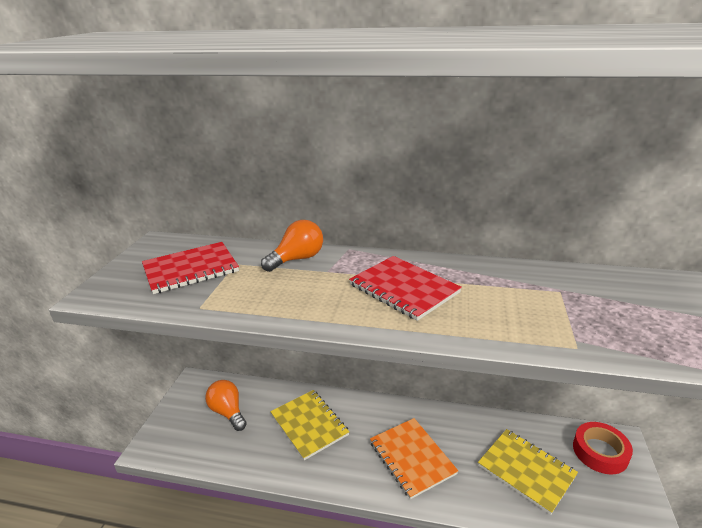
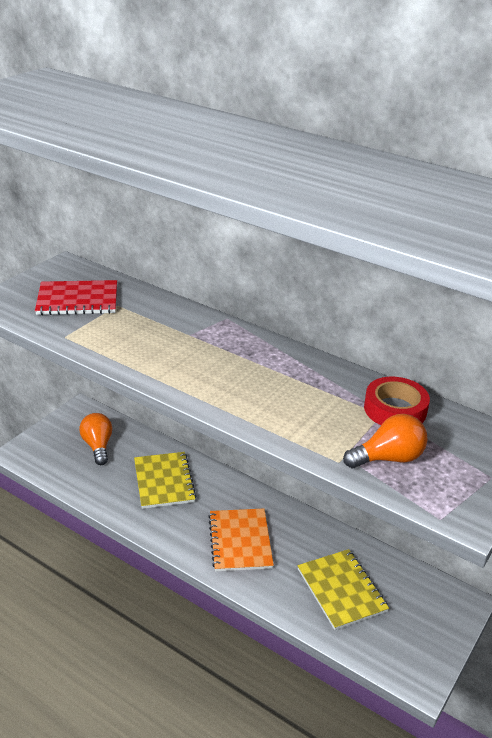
camera: 20 degrees right, 5 degrees up
(297, 259) = (172, 315): orange light bulb -> orange light bulb (388, 458)
(403, 289) = (241, 370): red notebook -> none
(600, 452) = (431, 603): red tape -> red tape (395, 409)

